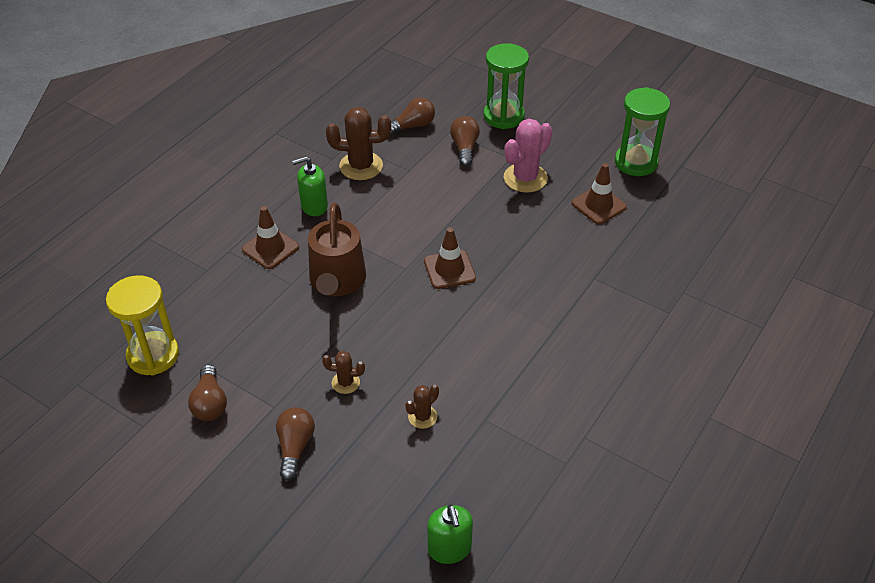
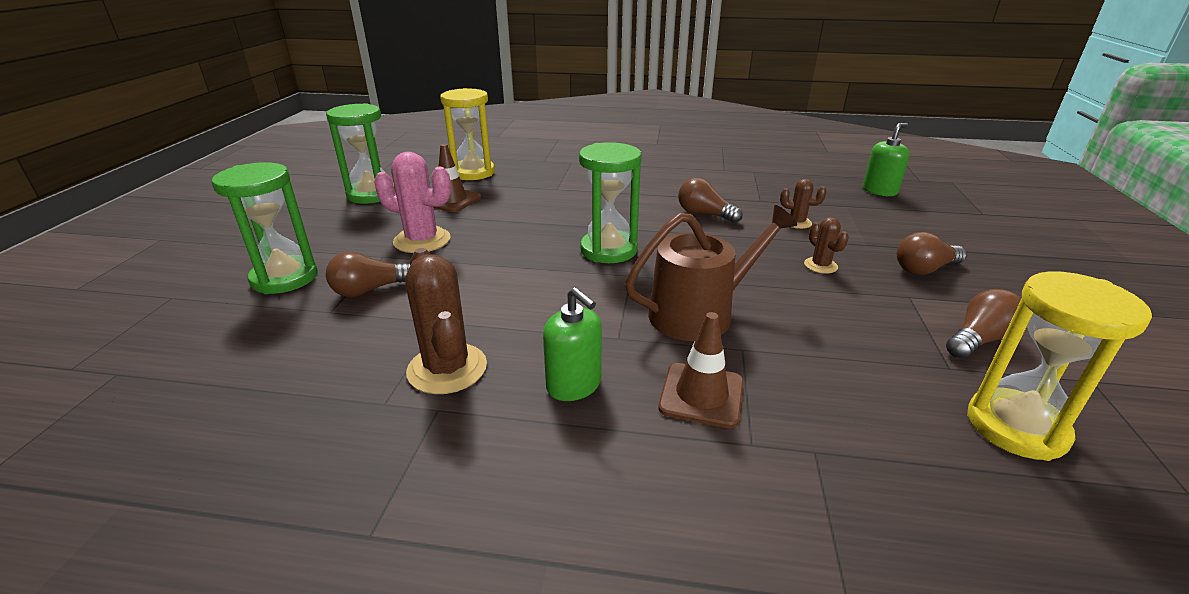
camera: 115 degrees left, 15 degrees down
(412, 126) = (318, 348): brown light bulb -> brown light bulb (704, 214)
(449, 269) = (608, 250): brown traffic cone -> green hourglass
(666, 231) = (473, 173): none -> yellow hourglass

